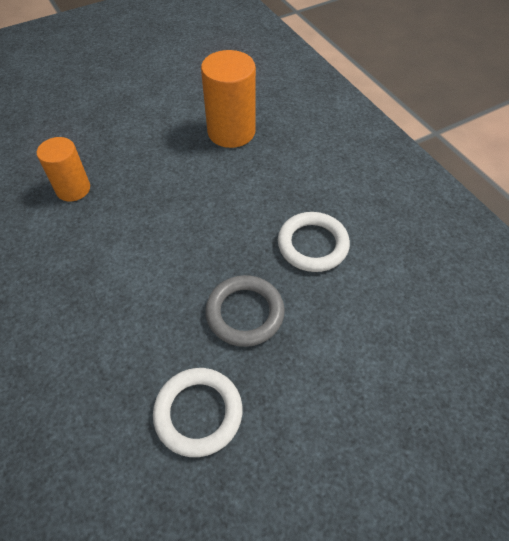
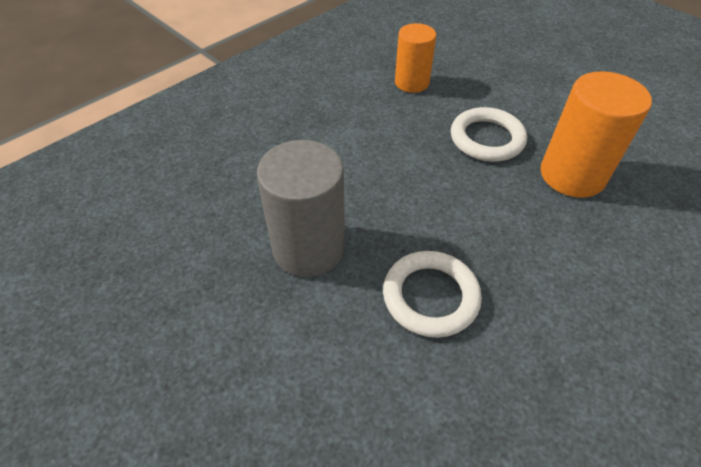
camera: 75 degrees right, 5 degrees down
(198, 413) = (188, 236): white ring -> white ring (487, 139)
(245, 313) = (308, 248): grey ring -> grey cylinder

